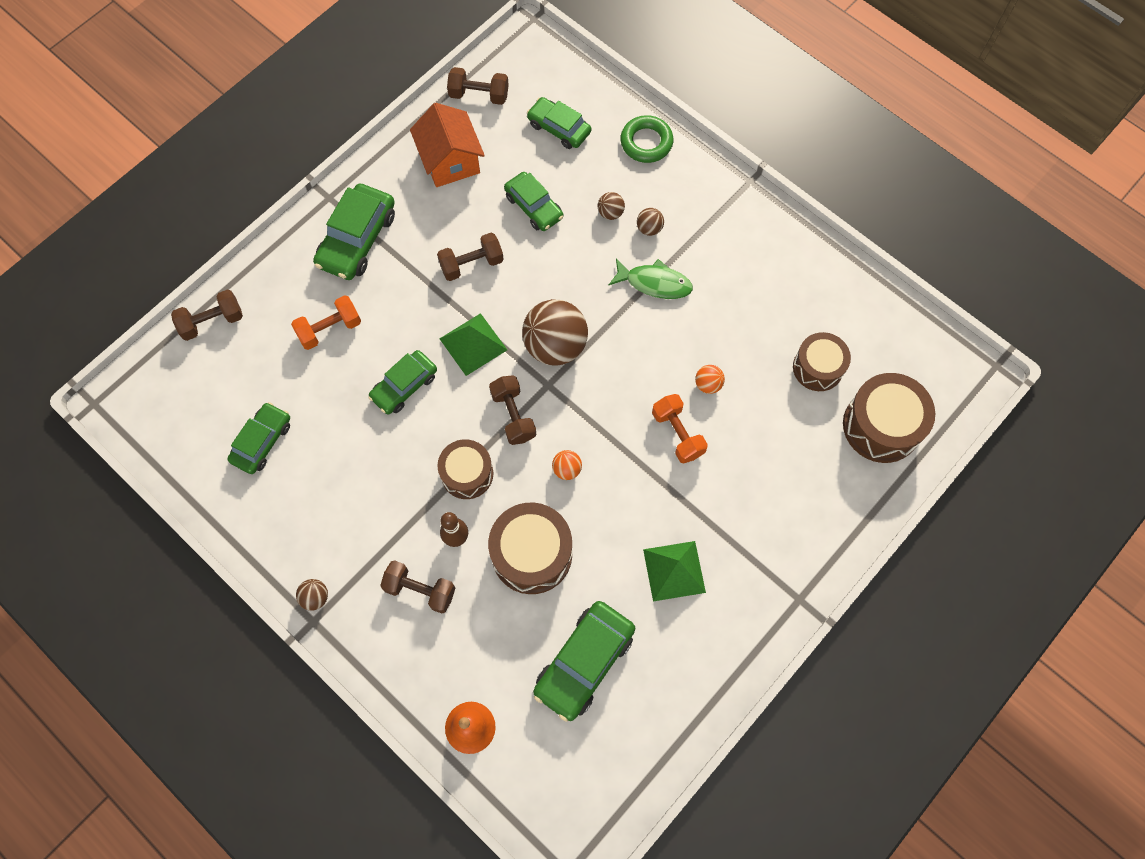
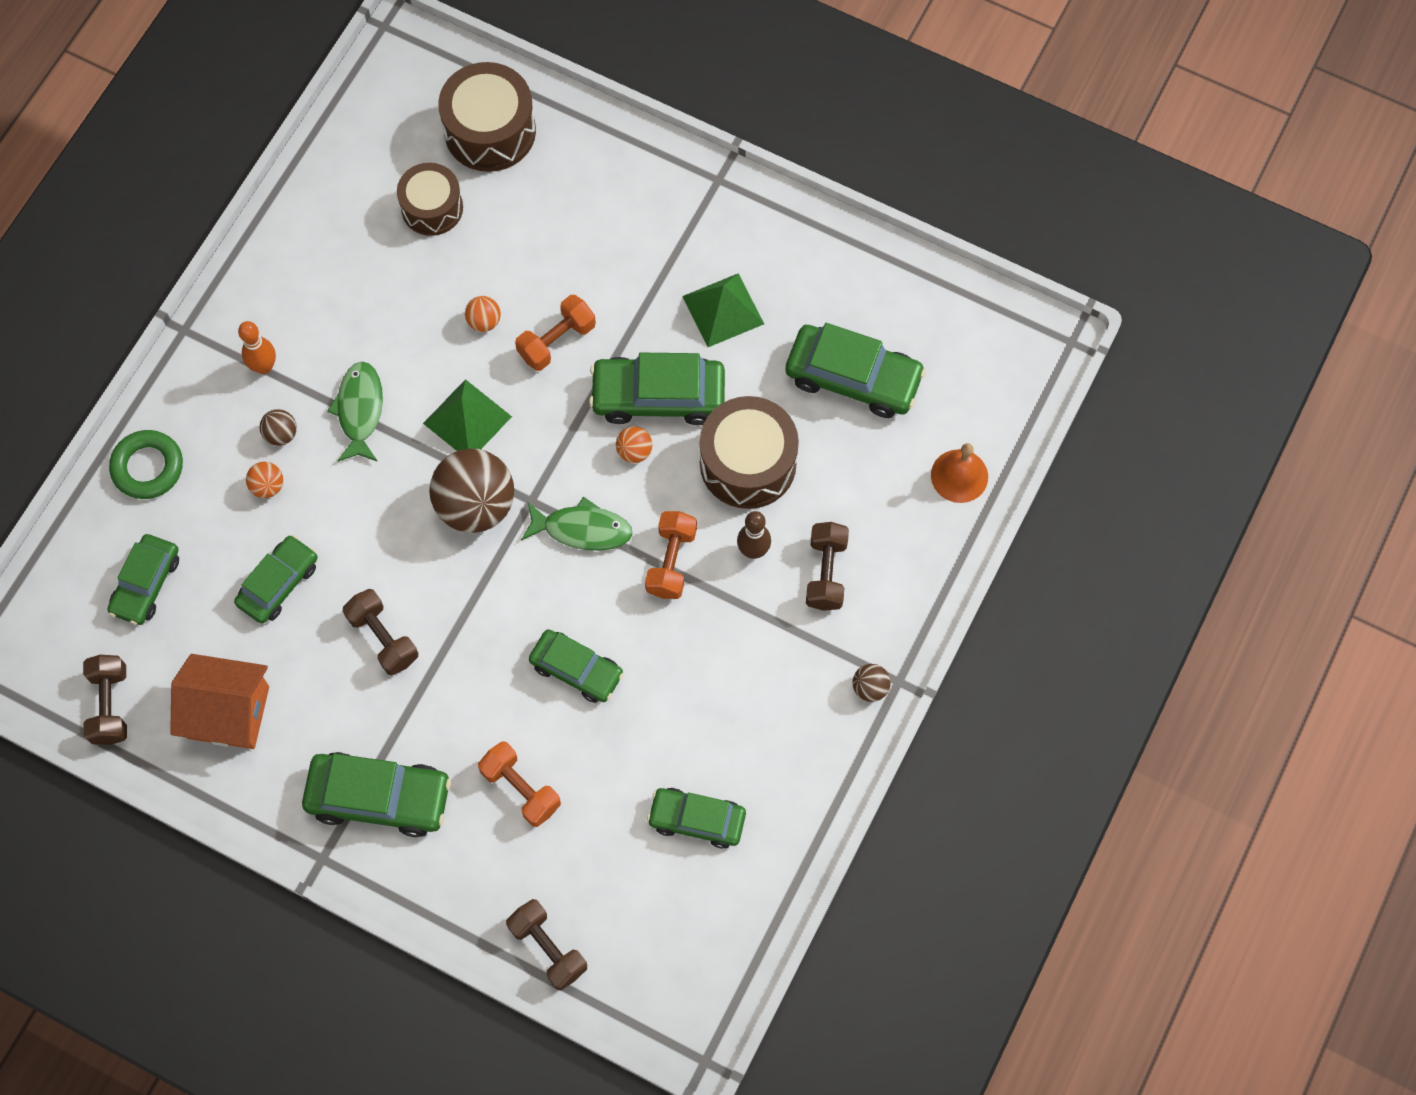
camera: 105 degrees left, 0 degrees up
(450, 161) = (228, 712): orange house -> orange house turned 45 degrees clockwise
(467, 474) = (671, 561): brown drum -> orange dumbbell
(473, 344) = (498, 603): green pyramid -> green pyramid (467, 420)
(513, 415) = (582, 529): brown dumbbell -> green fish
(609, 499) = (658, 396): none -> green car
(610, 213) = (268, 486): brown ball -> orange ball
(707, 227) = (264, 366): none -> orange bowling pin

